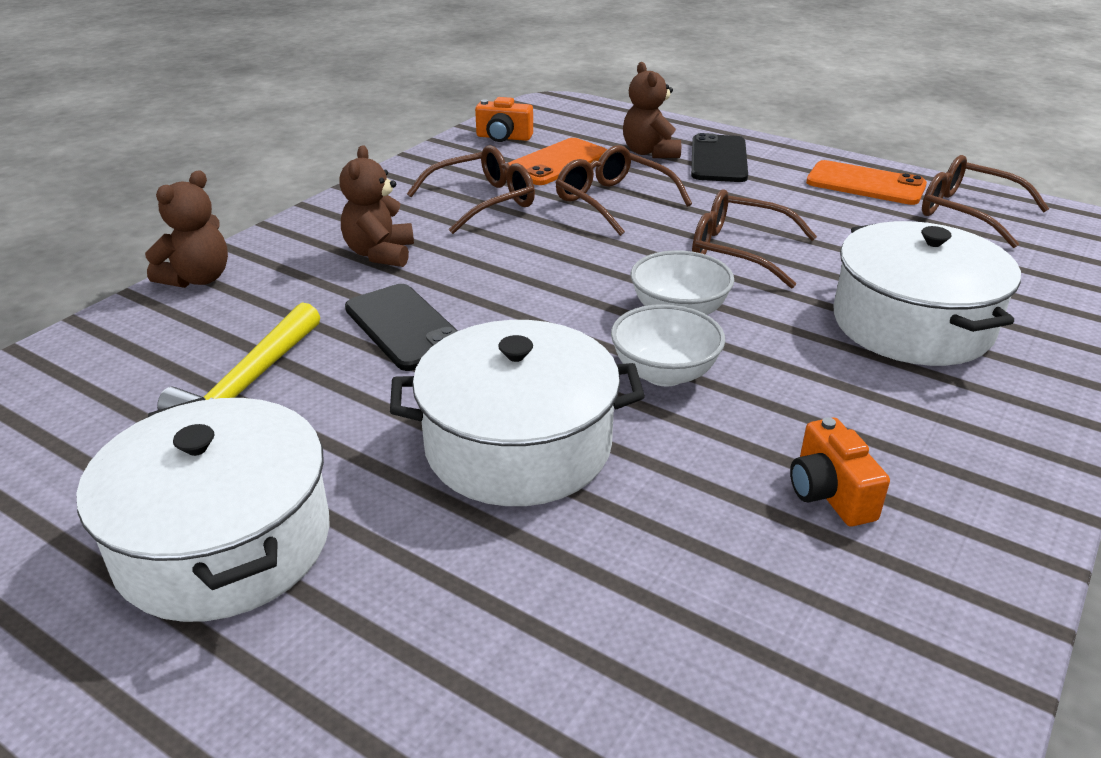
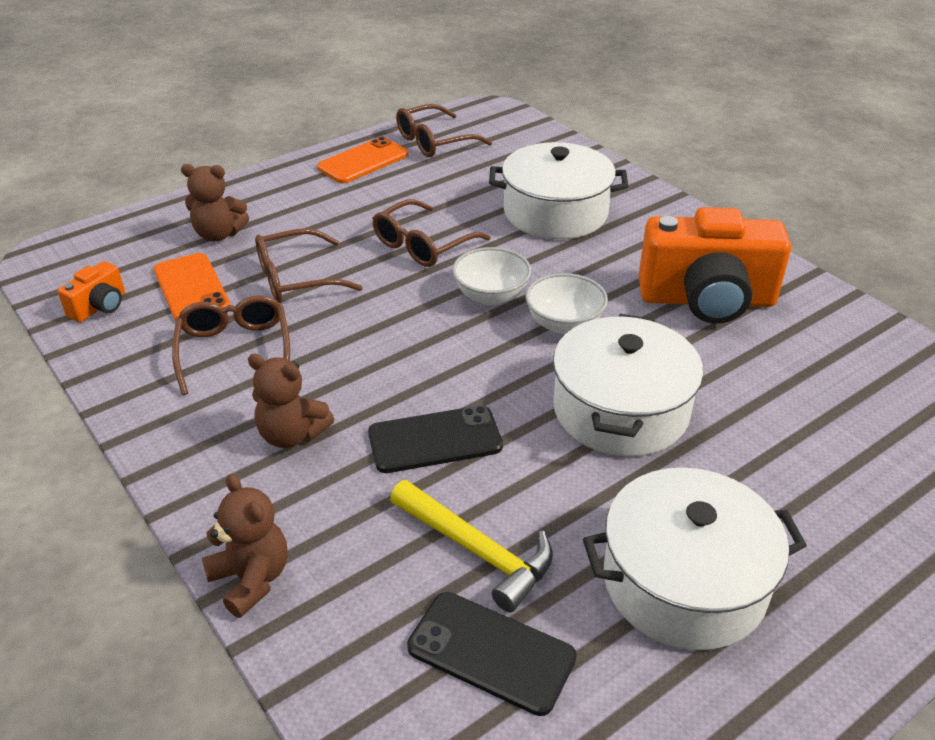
camera: 70 degrees left, 5 degrees up
(718, 159) = (265, 206): black phone -> black phone (491, 652)
(829, 494) = (707, 300): orange camera -> orange camera, size x2.23

